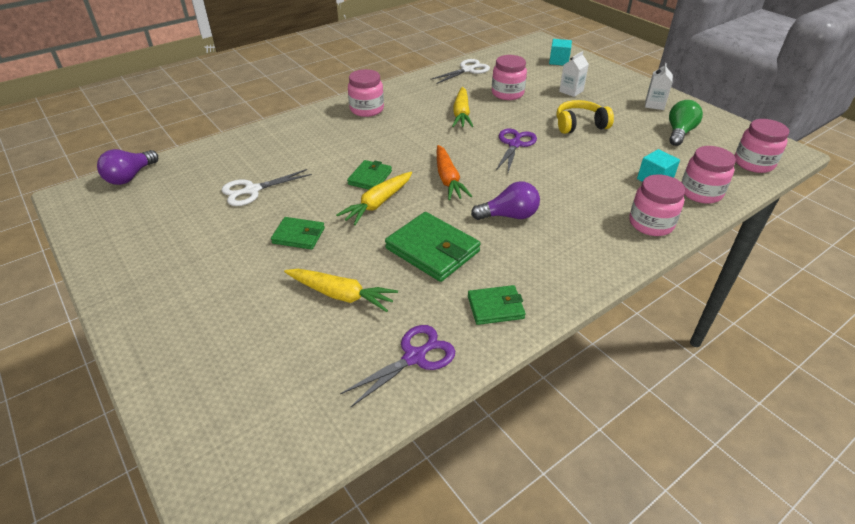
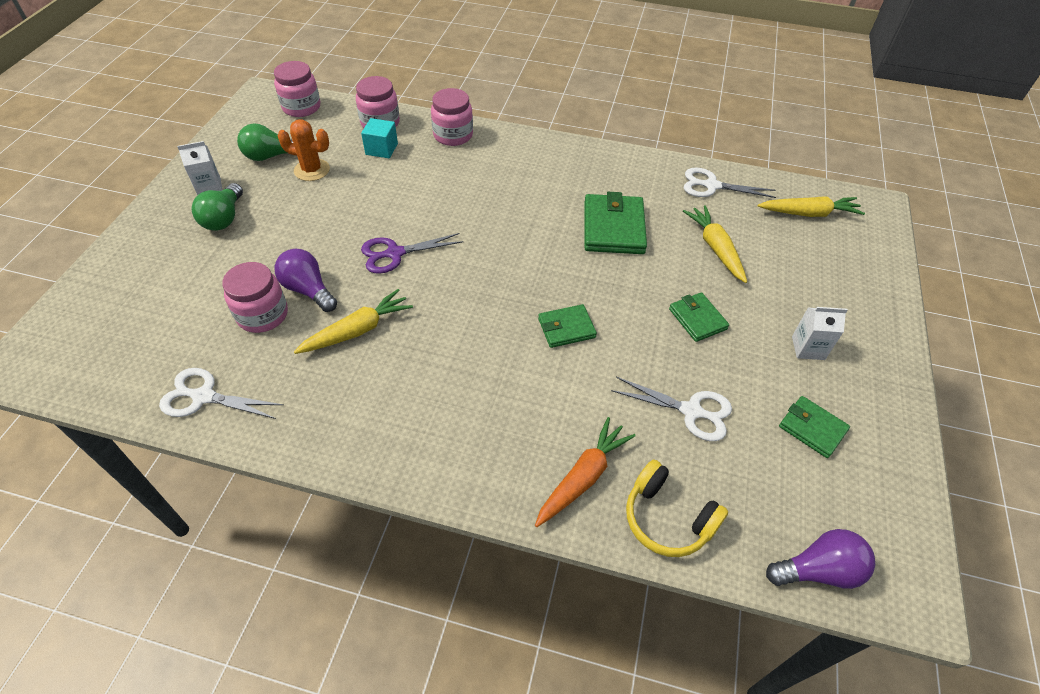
camera: 130 degrees left, 10 degrees up
(367, 109) = (425, 437): pink jar -> none
(378, 203) = (597, 295): yellow carrot -> yellow carrot (808, 213)
(414, 357) = (711, 186): purple scissors -> white scissors
(448, 179) = (508, 270): orange carrot -> orange carrot (583, 477)
(495, 307) = (629, 172): green wallet -> green wallet (812, 428)
(509, 216) = (522, 207): purple light bulb -> purple light bulb (308, 290)
(559, 61) = (106, 309): turquoise cube -> none
(571, 91) = (214, 261): white carton -> white carton (808, 348)
(580, 125) = (307, 223): yellow headphones -> yellow headphones (667, 518)
(612, 102) = (224, 218): none -> green light bulb
(646, 143) = (312, 170): none -> orange cactus

